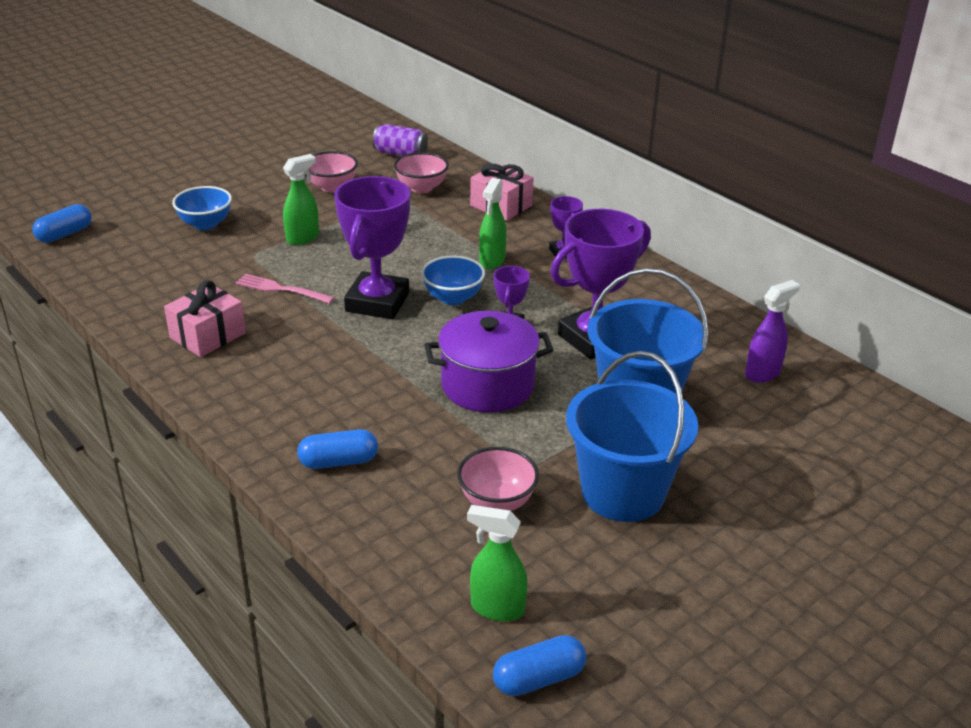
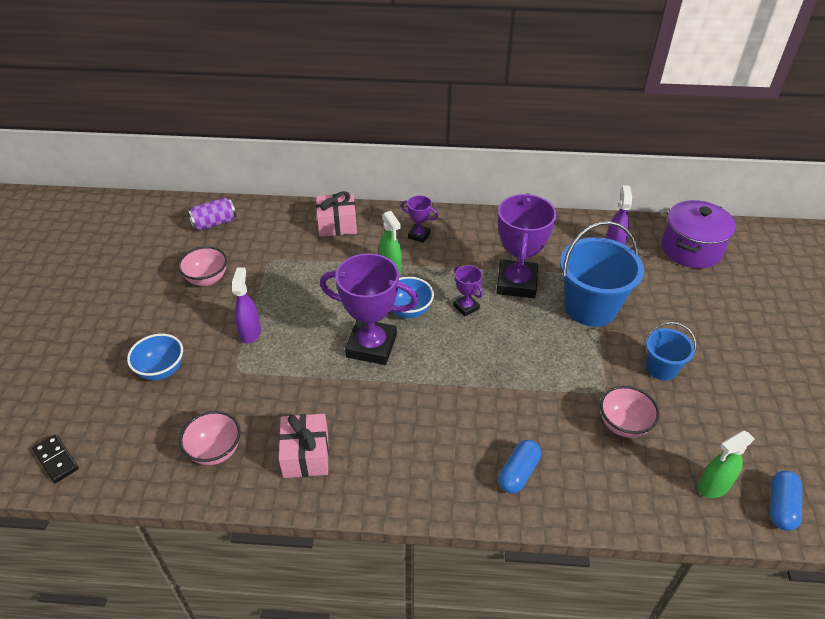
camera: 45 degrees left, 10 degrees up
(64, 234) = (56, 460): blue capsule -> black domino
(281, 289) = (298, 382): pink fork -> none
(303, 238) = (250, 332): green spray bottle -> purple spray bottle
(377, 302) = (371, 346): purple trophy -> purple trophy turned 45 degrees counterclockwise
(421, 188) = (269, 242): pink bowl -> pink bowl (215, 451)
(487, 385) = (513, 355): purple pot -> purple pot (691, 249)
(623, 492) = (661, 368): blue bucket -> blue bucket, size x0.55

